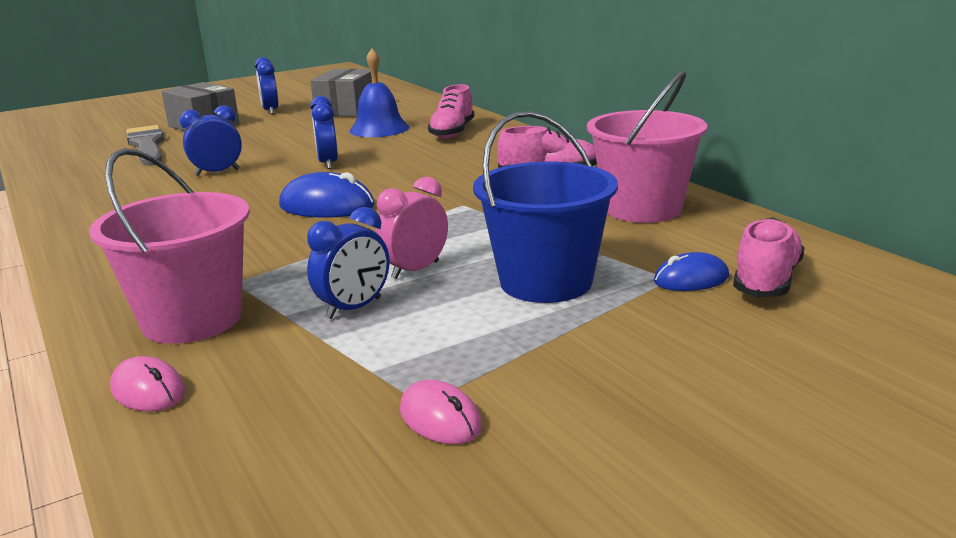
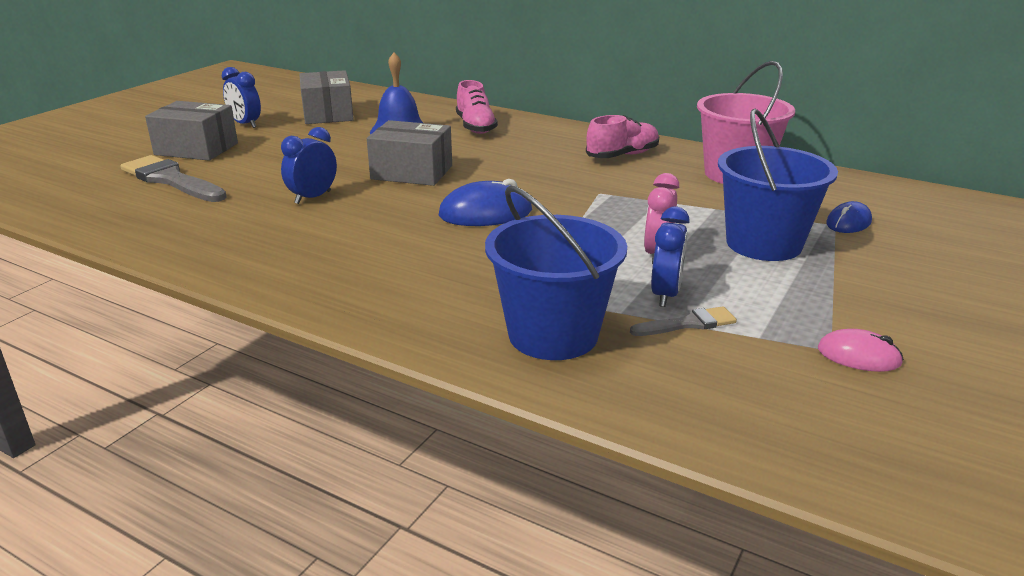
camera: 30 degrees left, 5 degrees up
(148, 390) = (626, 398): pink mouse -> none
(192, 319) = (553, 335): pink bucket -> blue bucket
(324, 340) = (688, 324): none -> grey brush
(328, 163) = (412, 172): blue clock -> grey box
(766, 280) = (891, 214): pink shoe -> none

